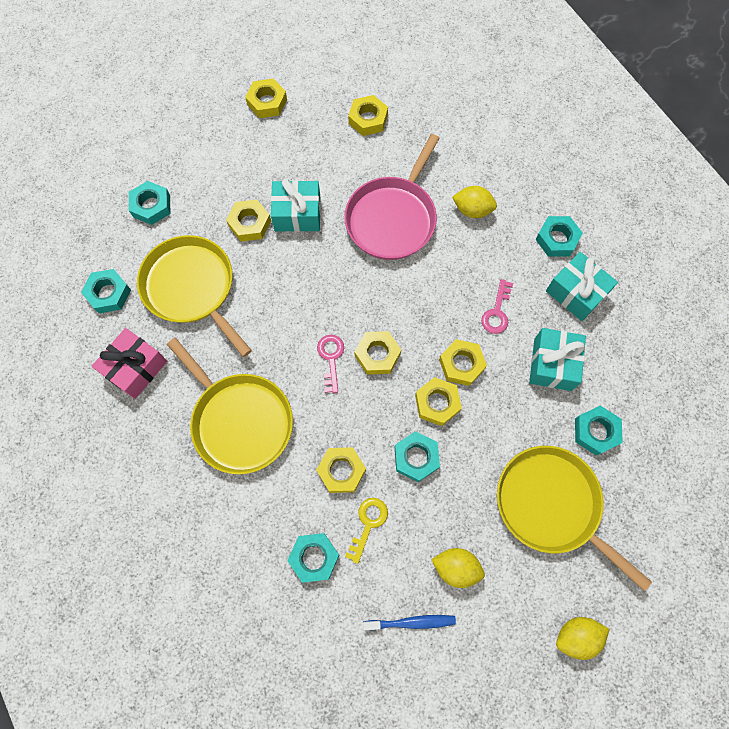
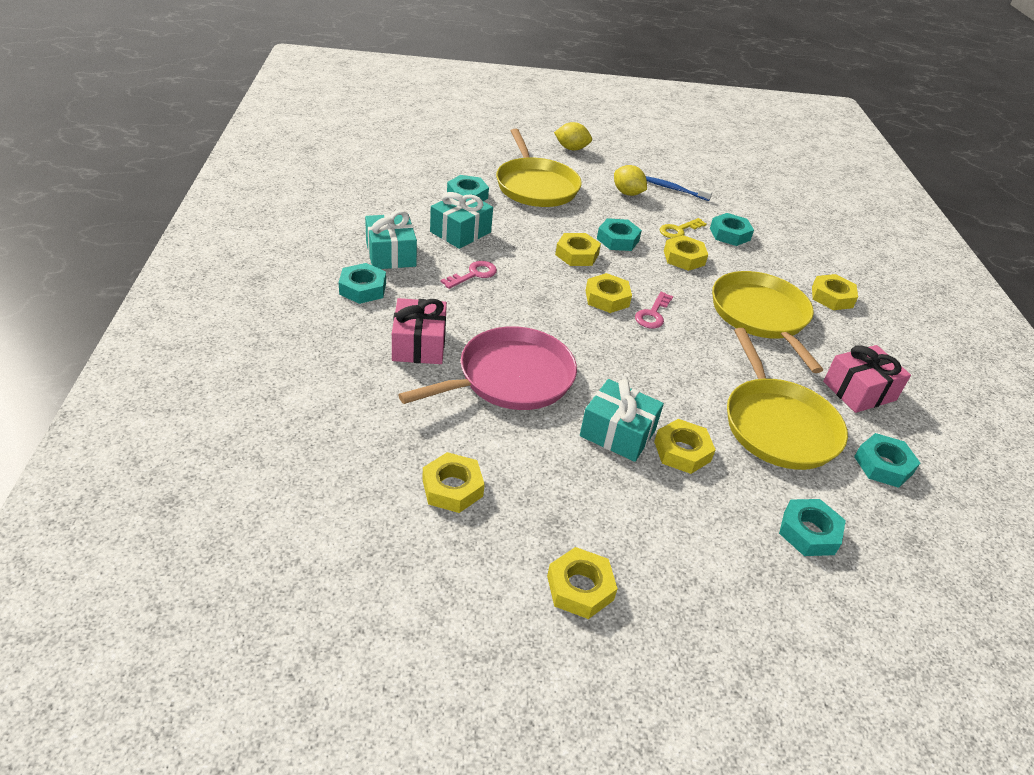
camera: 155 degrees left, 30 degrees down
(461, 364) = (536, 263): yellow nut -> yellow nut (832, 297)
(472, 210) = (419, 344): yellow lemon -> pink gift

